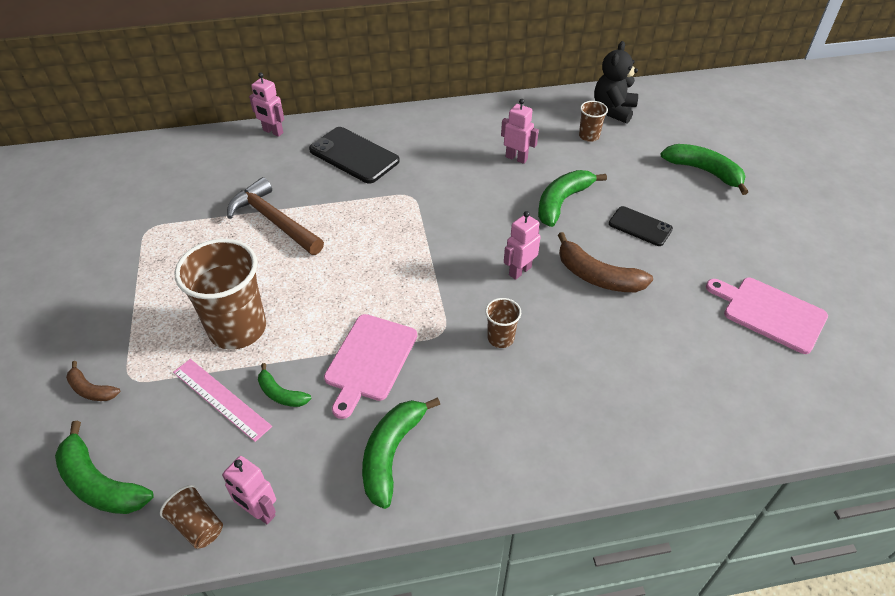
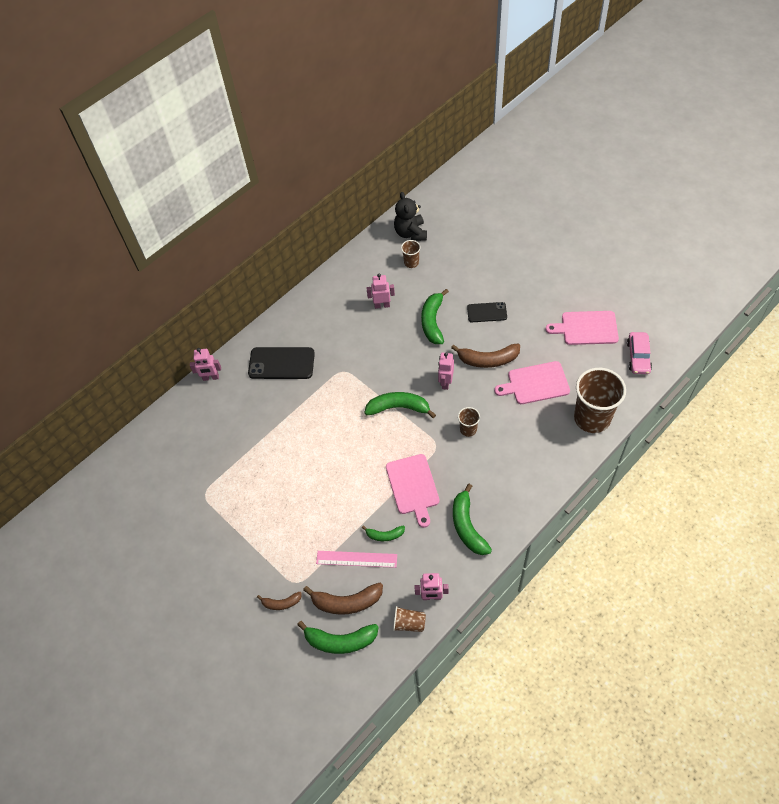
camera: 30 degrees left, 10 degrees up
(157, 441) = (346, 602): none -> brown banana
(237, 328) = (325, 517): brown cup -> brown cup (592, 418)
(274, 221) = (277, 439): brown hammer -> none
(640, 337) = (535, 383): none -> pink cutting board
(704, 171) = (494, 251): green banana -> green banana (398, 408)
(828, 390) = (638, 357): none -> pink car

